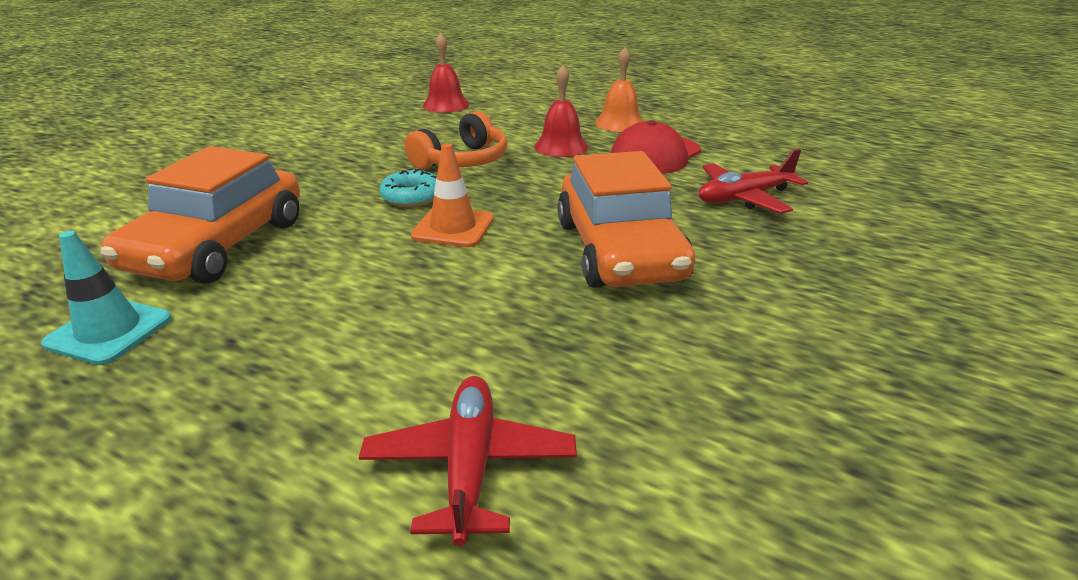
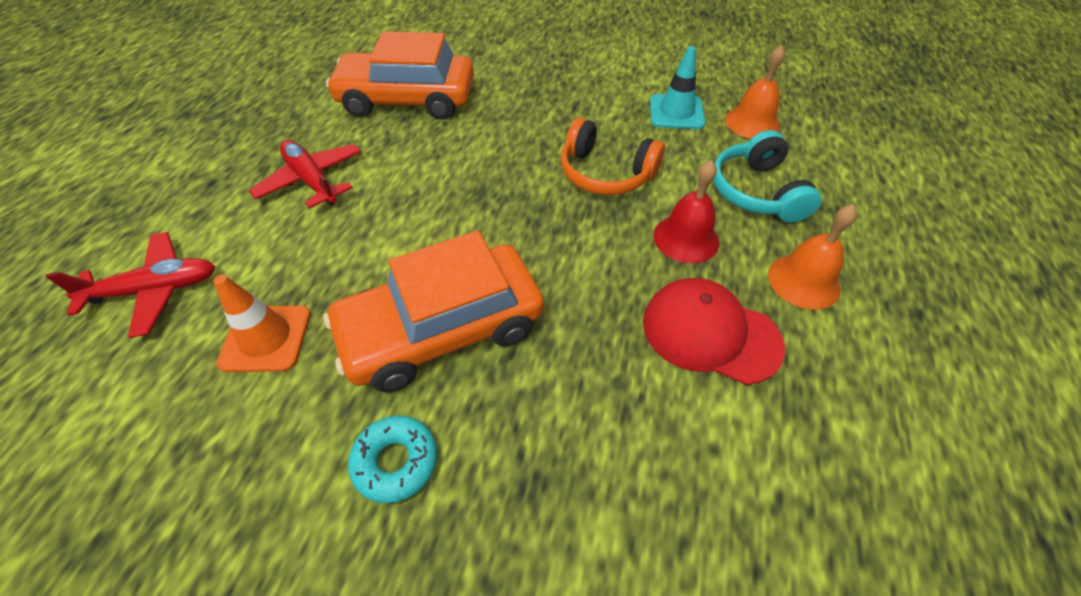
camera: 75 degrees right, 20 degrees up
(109, 331) = (302, 102): turquoise traffic cone -> turquoise traffic cone (676, 112)
(411, 196) = (513, 163): turquoise donut -> turquoise donut (396, 462)
(446, 105) = (752, 123): red bell -> orange bell
(453, 228) = (461, 204): orange traffic cone -> orange traffic cone (266, 338)
(526, 118) = (756, 192): none -> turquoise headphones
(744, 198) = (613, 447): red plane -> red plane (312, 181)

